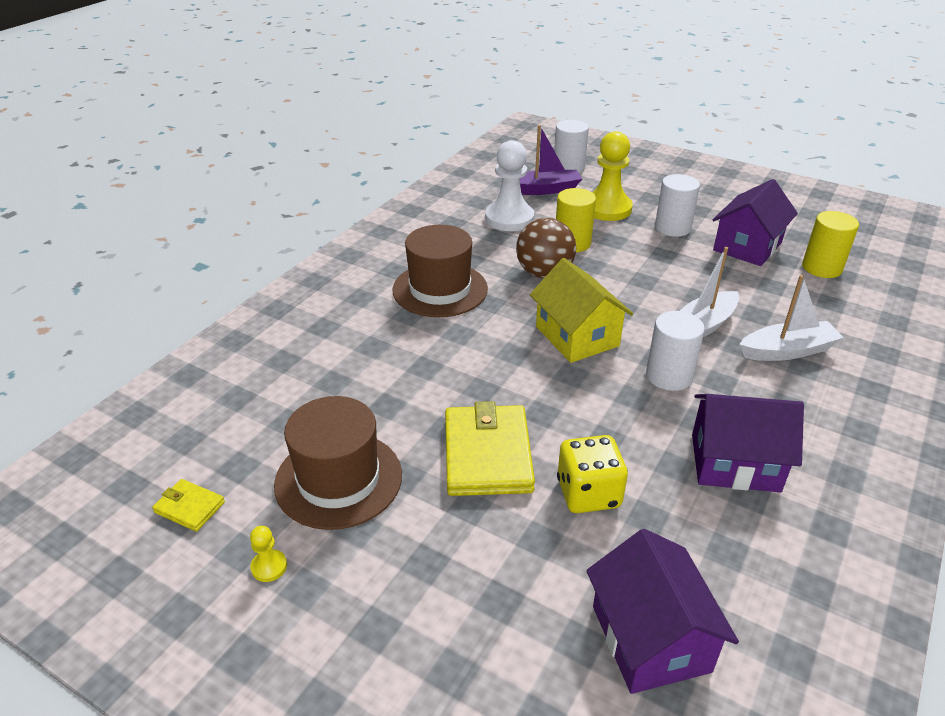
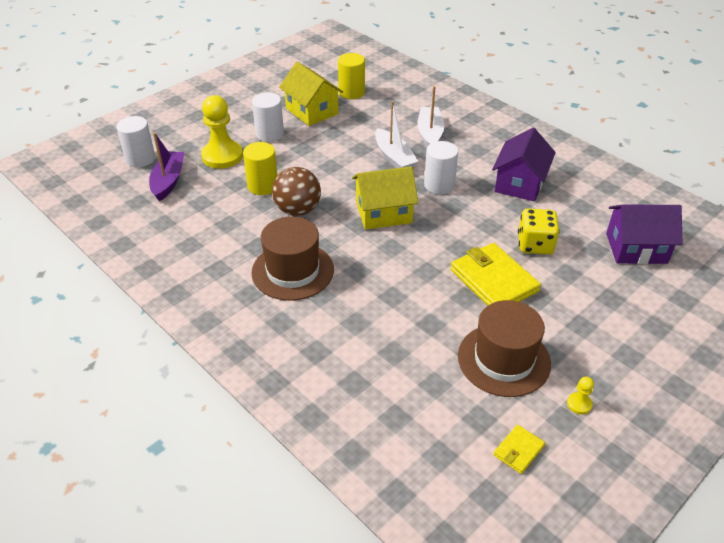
camera: 75 degrees left, 5 degrees up
(487, 454) = (494, 281): yellow wallet -> yellow wallet turned 45 degrees clockwise
(509, 218) = (204, 210): white pawn -> none
(747, 246) = (312, 111): purple house -> yellow house

